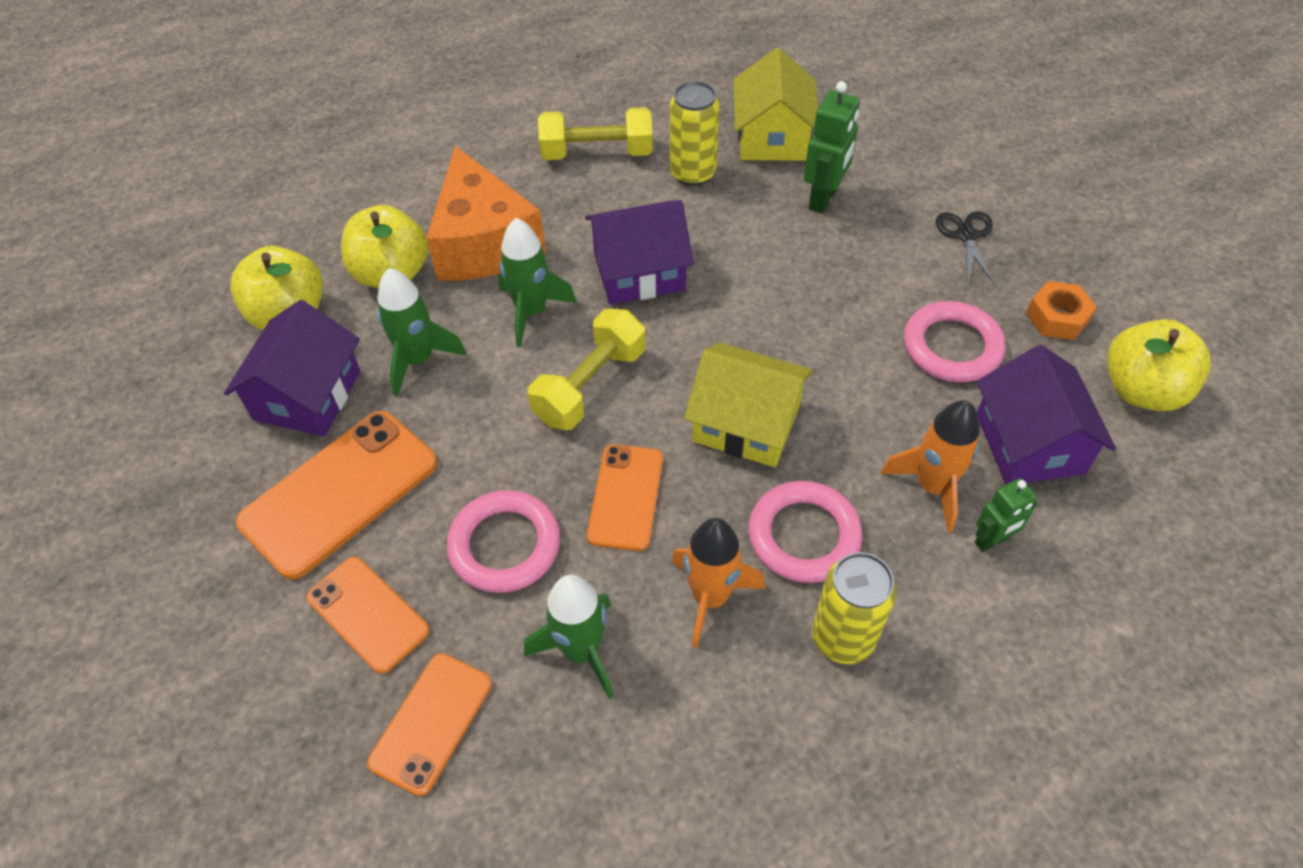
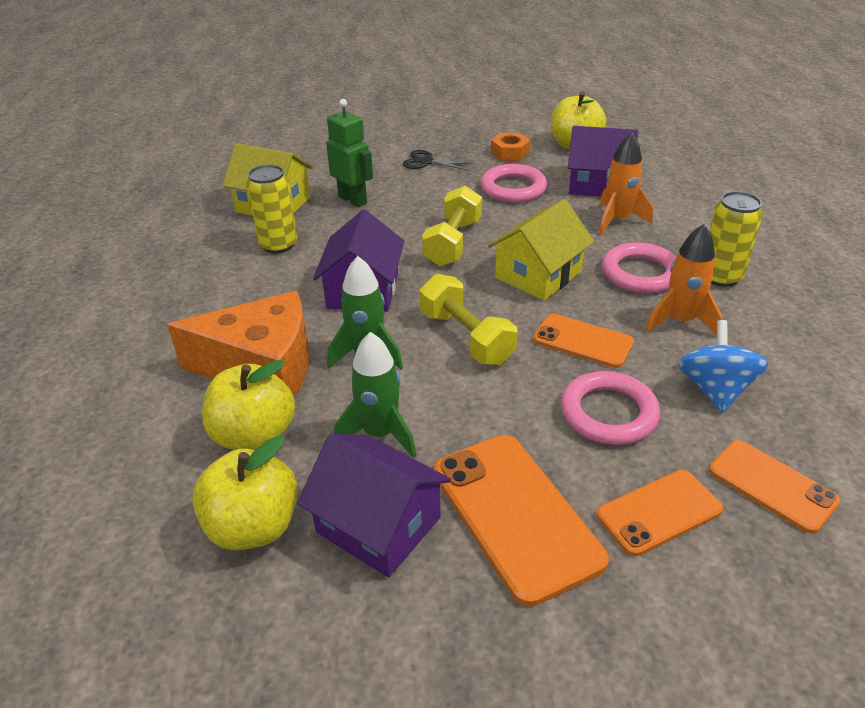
camera: 70 degrees left, 15 degrees down
(581, 650) = (715, 390): green rocket -> blue spinning top
(597, 153) = (210, 284): yellow dumbbell -> yellow dumbbell (453, 243)
(991, 541) = (662, 212): green robot -> none

